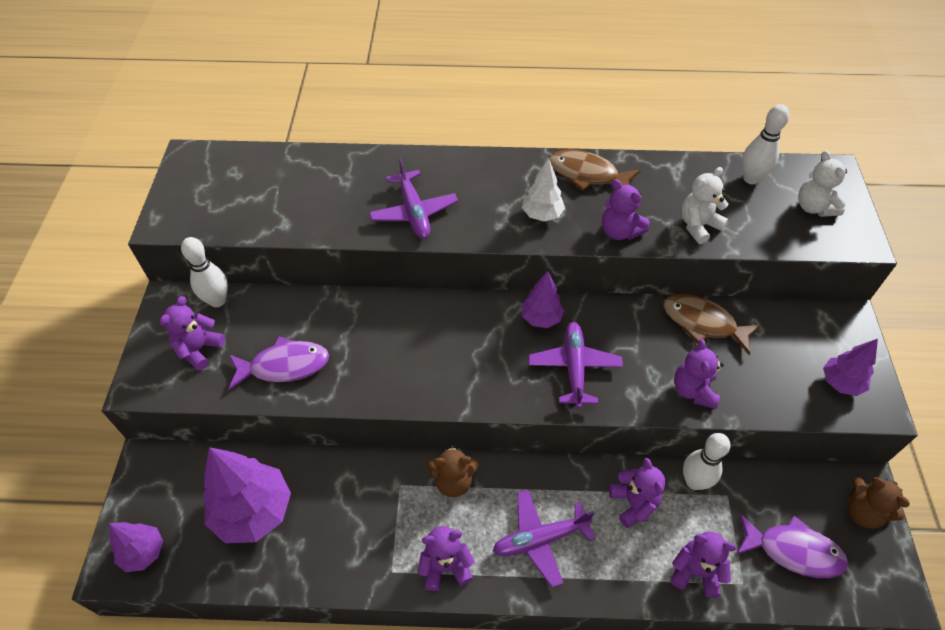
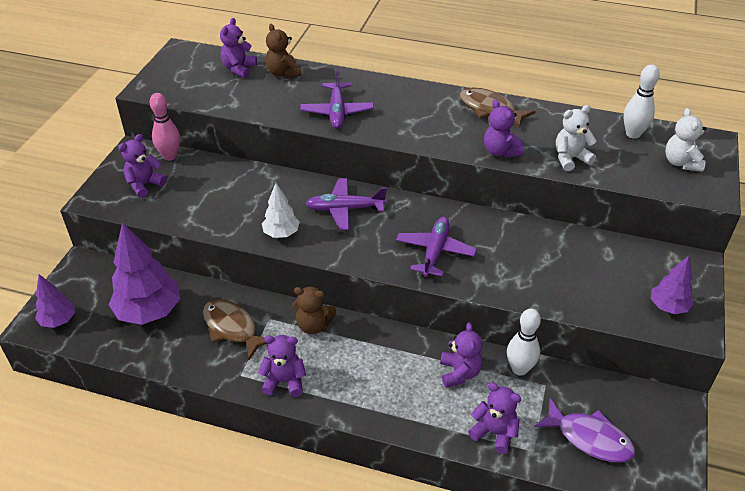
camera: 15 degrees right, 10 degrees down
(217, 300) = (170, 156): white bowling pin -> pink bowling pin
(284, 366) = (204, 207): purple fish -> none
(540, 539) = (369, 380): purple plane -> purple plane (345, 209)
(541, 318) = (421, 213): purple tree -> none
(542, 215) = (440, 130): white tree -> white tree (281, 233)
(693, 390) = (531, 286): purple teddy bear -> purple teddy bear (239, 69)
(703, 323) = (560, 242): brown fish -> brown fish (232, 328)
(863, 512) = (667, 424): brown teddy bear -> brown teddy bear (283, 73)

